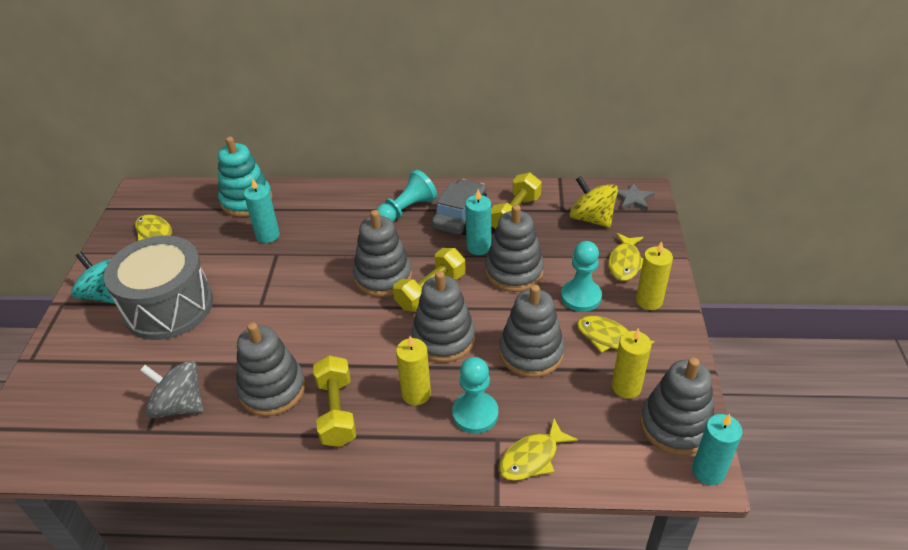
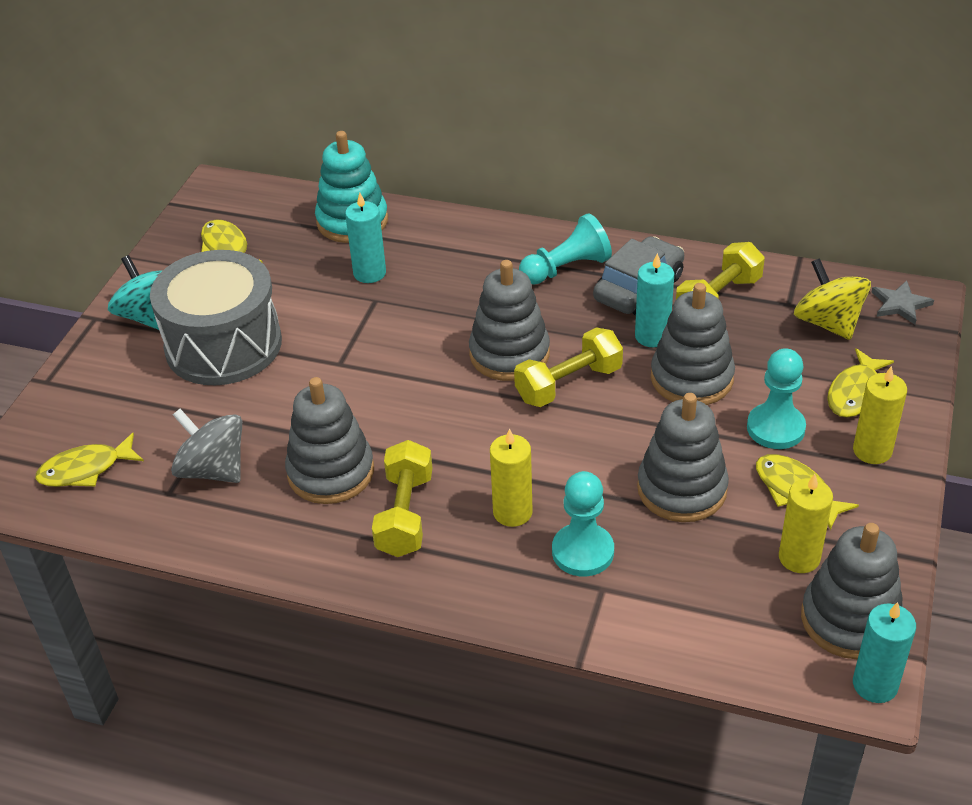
camera: 15 degrees right, 0 degrees up
(443, 339) = (568, 449): grey stacking toy -> none
(532, 457) = (641, 620): yellow fish -> yellow fish (85, 469)

